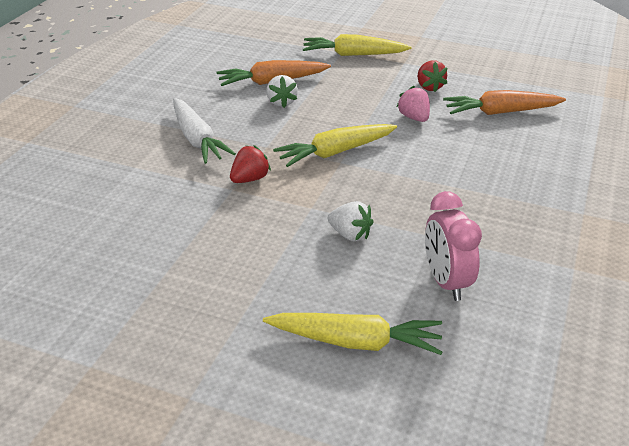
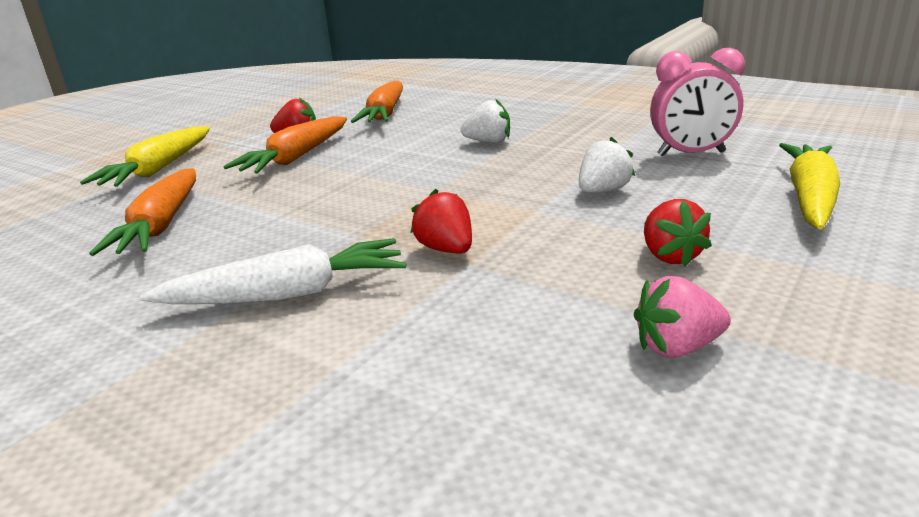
camera: 75 degrees left, 10 degrees down
(247, 264) = (670, 256): none -> red strawberry
(281, 102) = (237, 220): white strawberry -> white strawberry (488, 142)
(335, 152) = (410, 191): yellow carrot -> none
(386, 96) = (296, 158): none -> orange carrot
(414, 118) = (362, 148): pink strawberry -> pink strawberry (677, 347)

